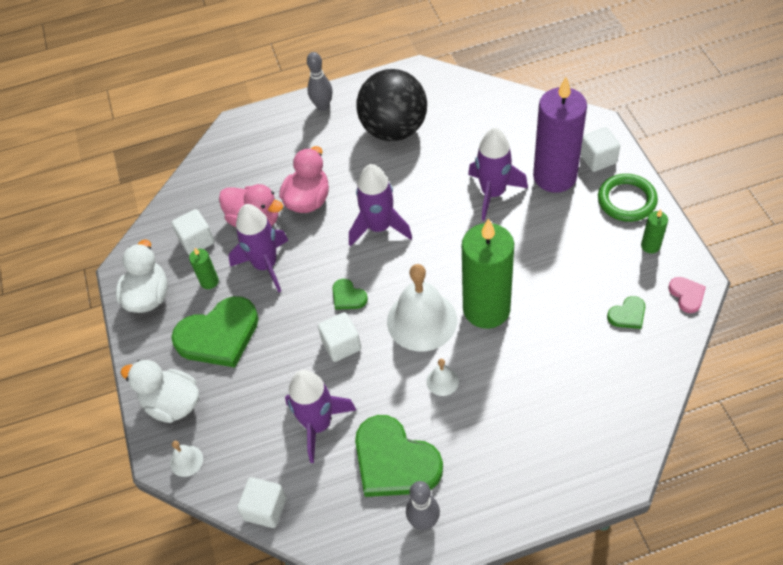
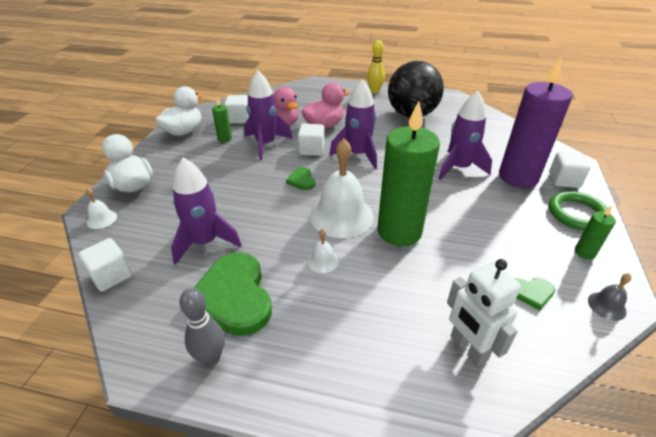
camera: 25 degrees right, 15 degrees down
(219, 335) = (200, 164): green heart -> none
(323, 106) = (374, 91): grey bowling pin -> yellow bowling pin
(341, 345) = (270, 204): white cube -> white cube (311, 150)
(607, 395) = (468, 348): none -> white robot
(687, 295) = (607, 306): pink heart -> grey bell

